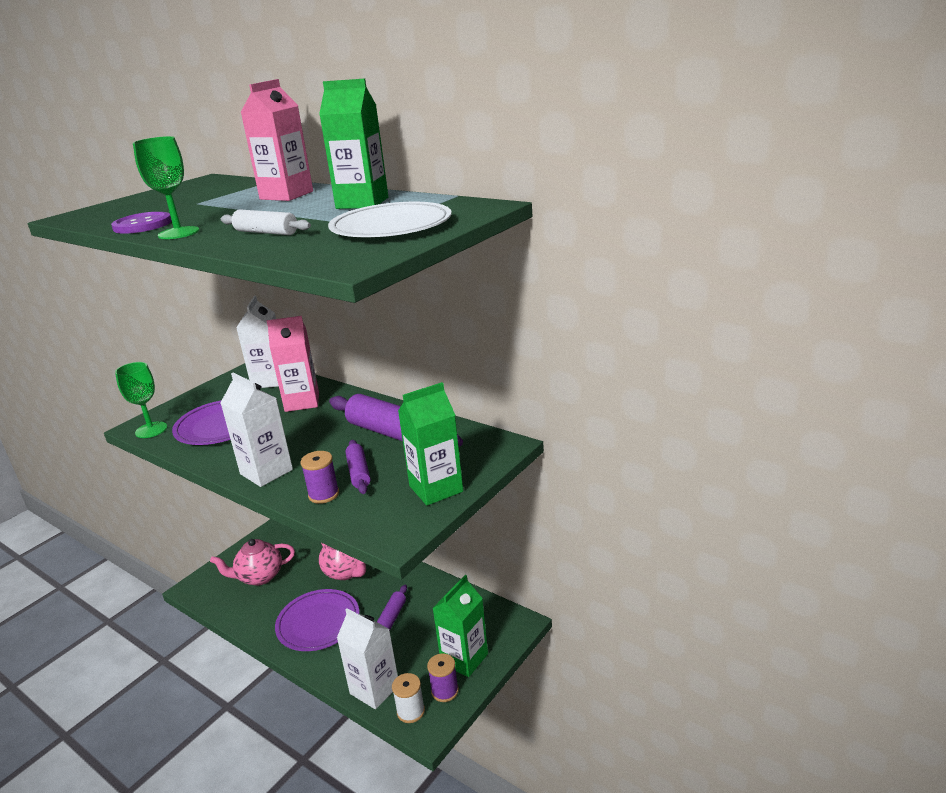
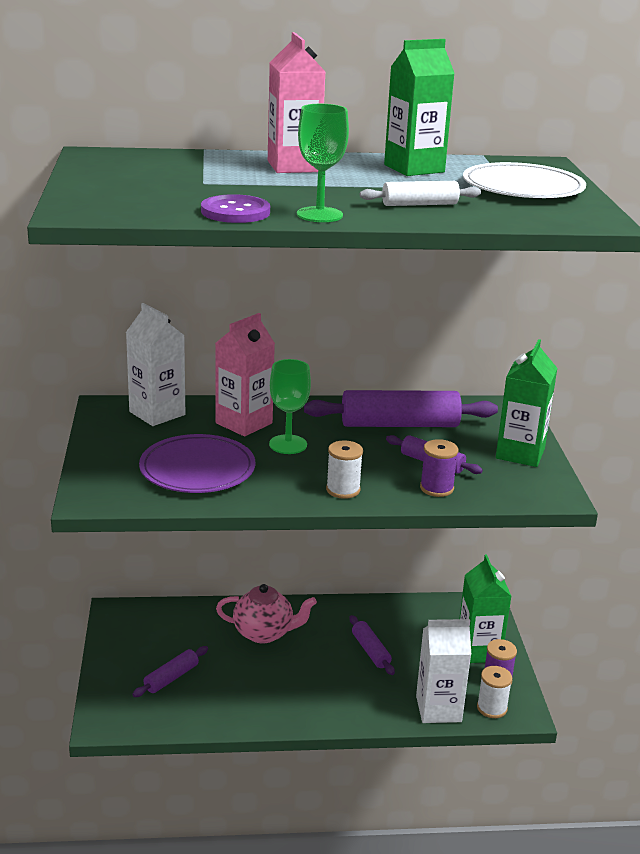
camera: 45 degrees left, 0 degrees up
(151, 430) = (117, 497): green goblet -> green goblet (288, 444)
(259, 577) = (171, 678): pink teapot -> purple rolling pin
(266, 472) = (343, 490): white carton -> white spool
(318, 623) = (304, 686): purple plate -> none

